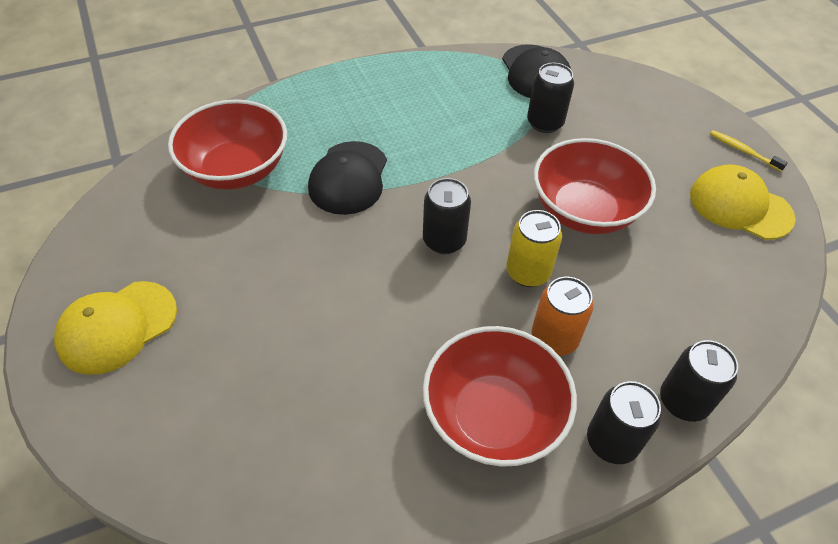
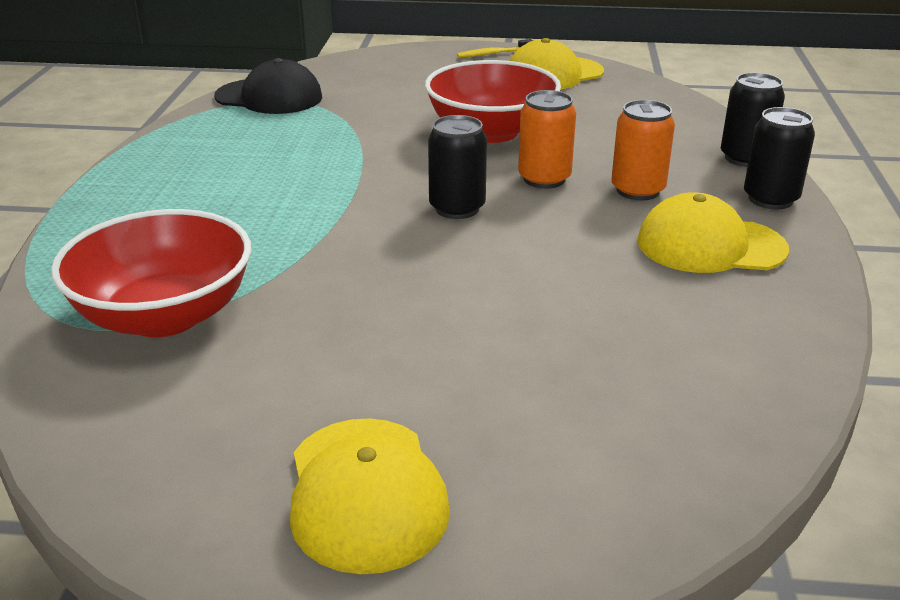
camera: 60 degrees left, 20 degrees down
(349, 178) = (290, 238): black cap -> none
(493, 416) = (710, 245): red bowl -> yellow cap
(528, 272) = (544, 179): yellow can -> orange can
(545, 123) = (349, 114): black can -> none

